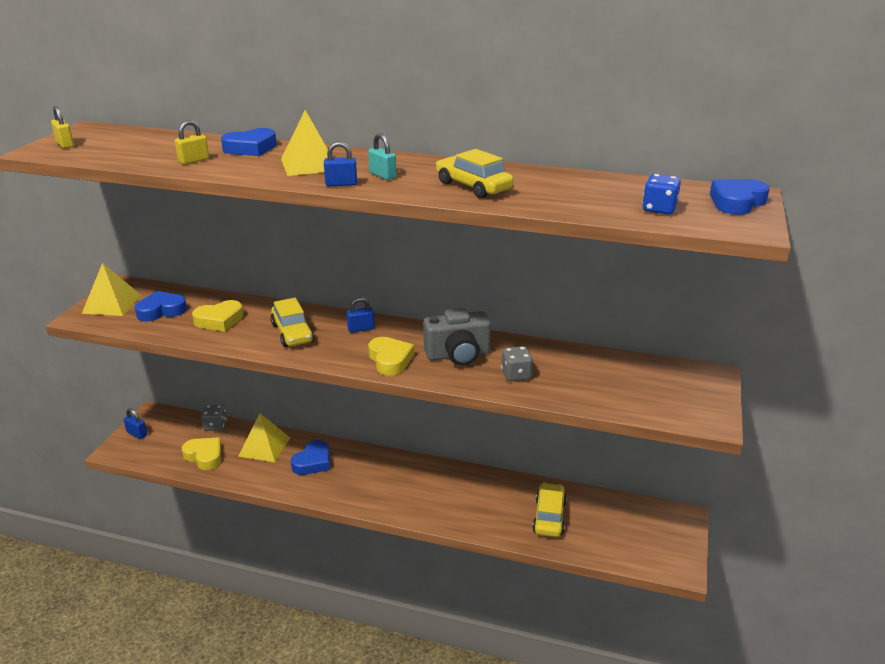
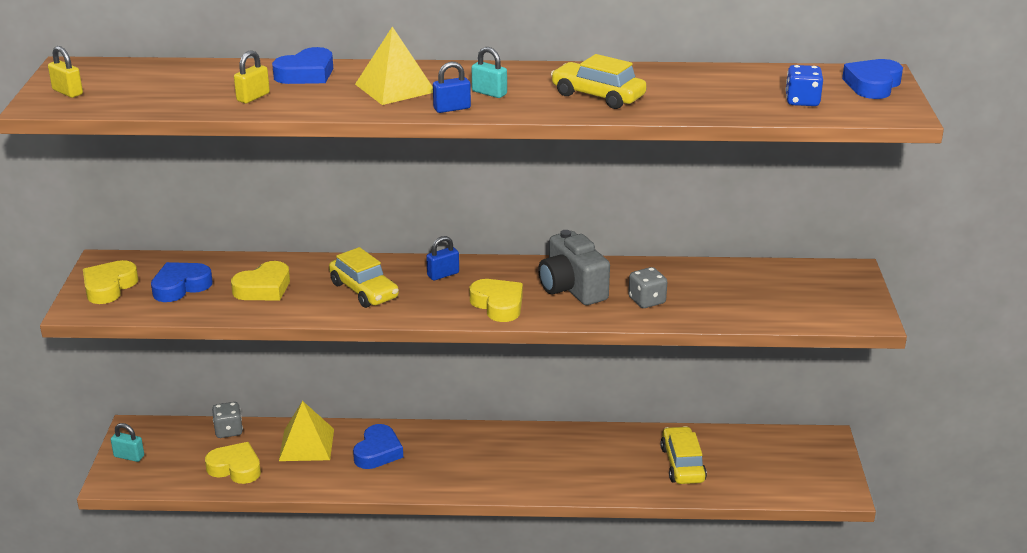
camera: 15 degrees left, 0 degrees up
(112, 304) = (109, 287): yellow pyramid -> yellow heart
(137, 434) = (129, 456): blue padlock -> turquoise padlock
(458, 355) = (572, 288): grey camera -> grey camera turned 90 degrees clockwise

